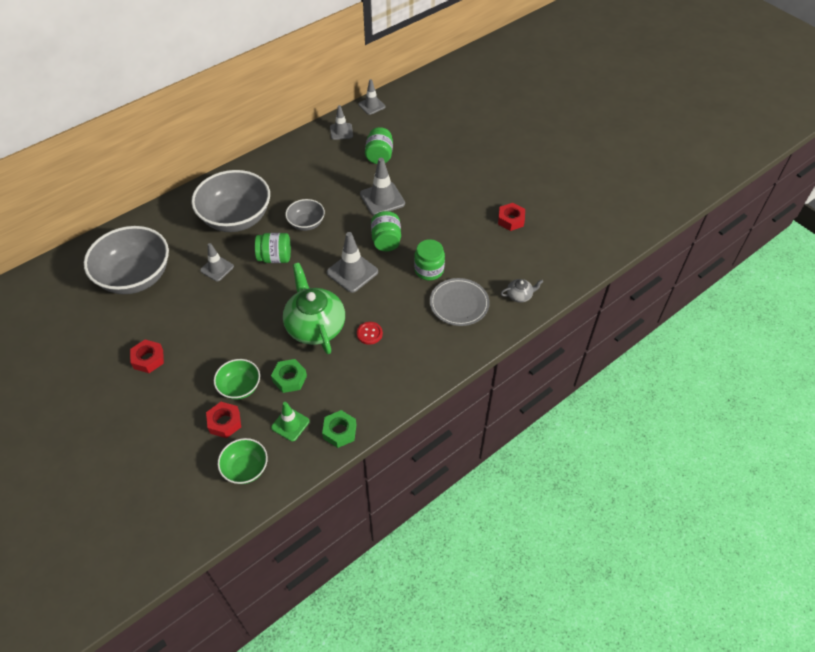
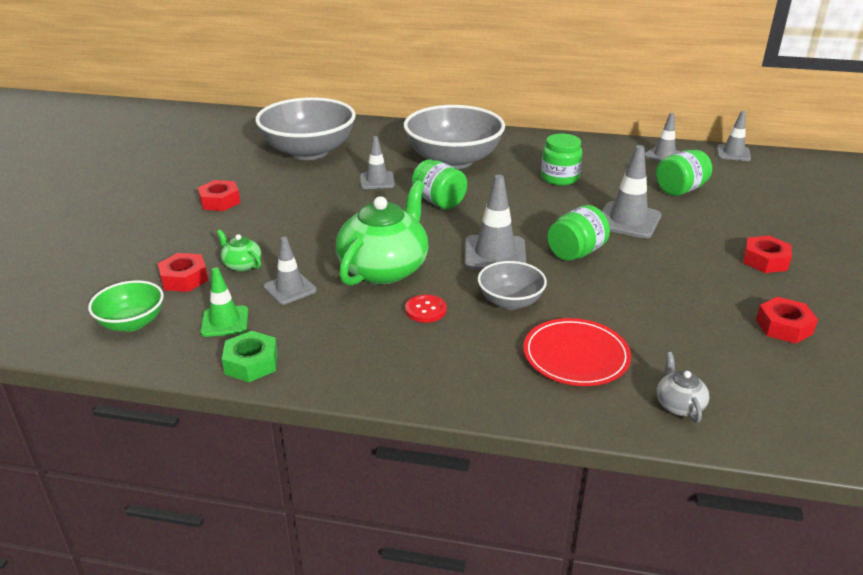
camera: 50 degrees right, 20 degrees down
(240, 387) = (242, 265): green bowl -> green teapot
(289, 378) = (290, 289): green nut -> grey traffic cone
(306, 223) = (512, 196): grey bowl -> grey bowl (510, 301)
(429, 270) = (587, 304): green jar -> green jar (559, 178)
(459, 304) = (576, 356): grey plate -> red plate
(465, 182) = (765, 260): none -> red nut
(519, 295) = (679, 405): grey teapot -> grey teapot turned 135 degrees counterclockwise

